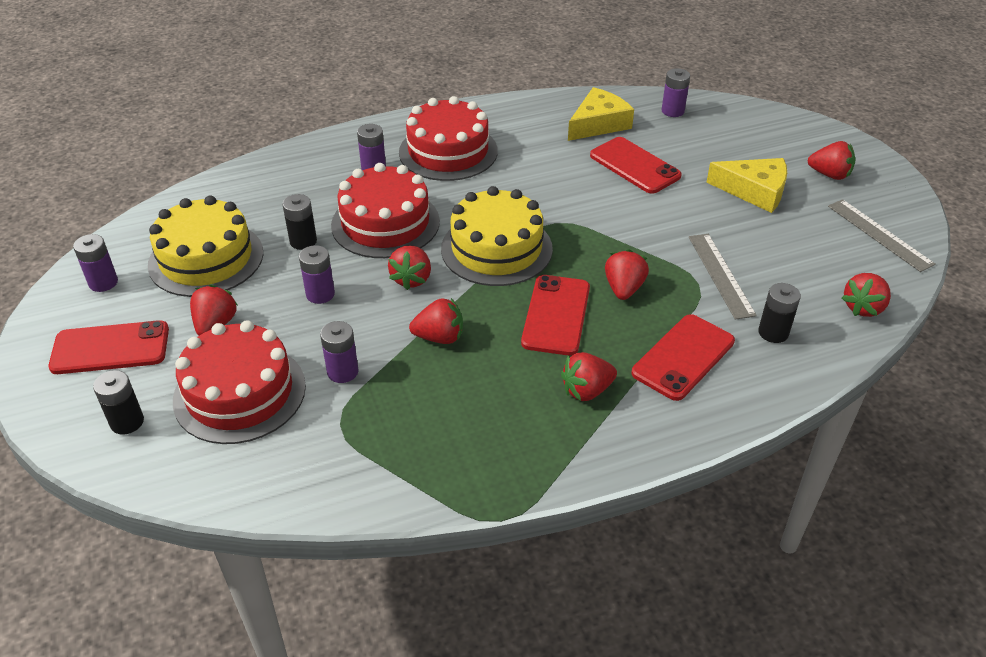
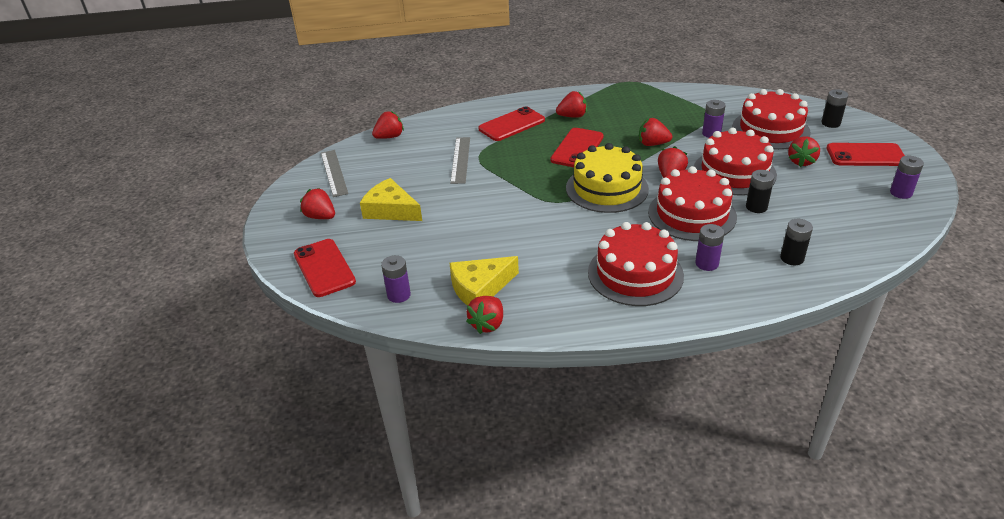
camera: 165 degrees left, 5 degrees down
(206, 258) = (829, 202): yellow cake -> none
(320, 294) = (734, 172): purple battery -> red cake
(624, 289) = (528, 158): red strawberry -> red strawberry (487, 324)
(634, 166) = (471, 241): red phone -> red phone (324, 268)
(773, 332) = (453, 130): black battery -> black battery (792, 258)

